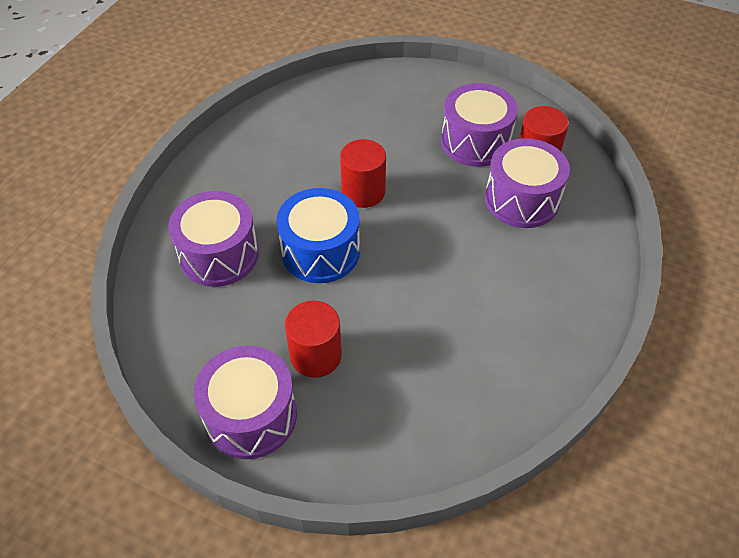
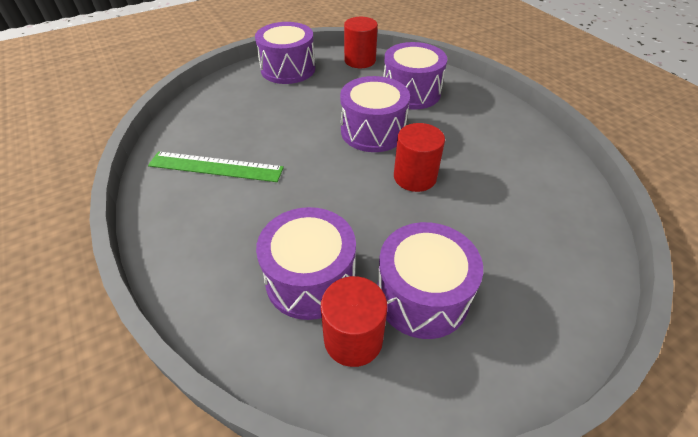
camera: 125 degrees right, 5 degrees down
(316, 355) = (296, 99): red cylinder -> red cylinder (360, 60)
(320, 251) = (373, 131): blue drum -> purple drum
(485, 344) = (216, 166): none -> green ruler

